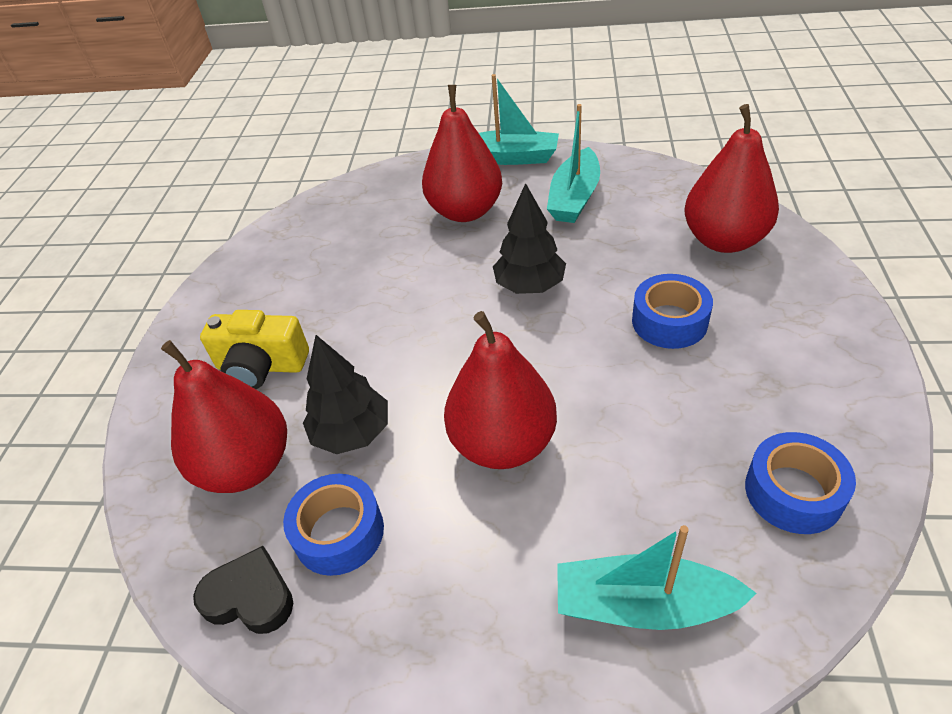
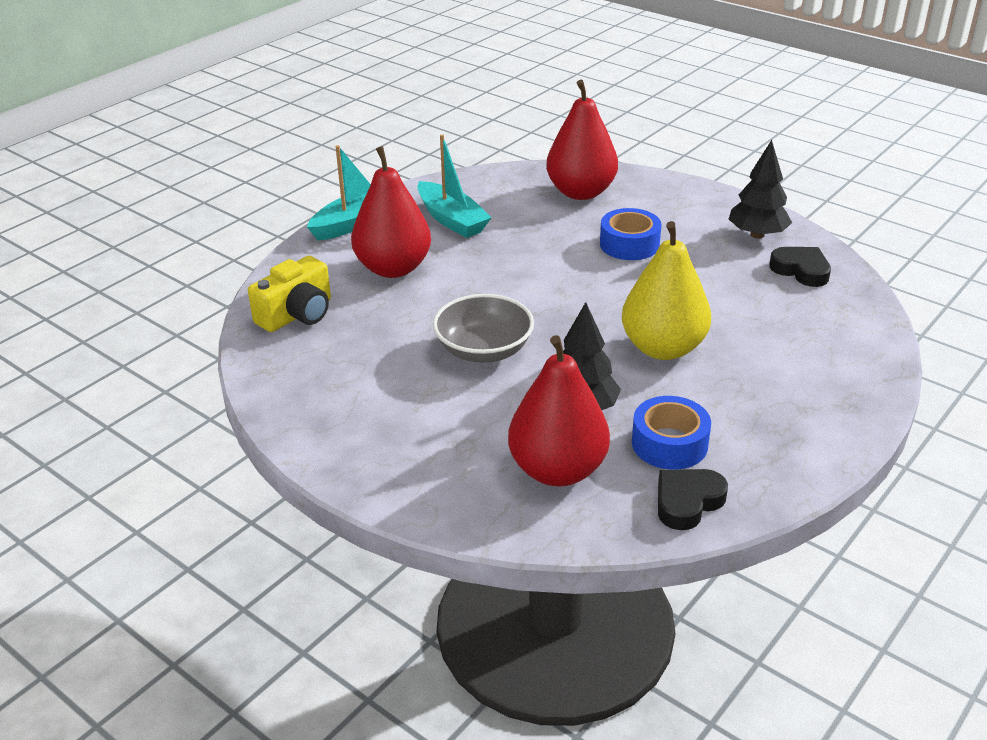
camera: 60 degrees left, 10 degrees down
(261, 366) = (448, 431): yellow camera -> yellow camera (297, 314)
(392, 324) = (484, 350): none -> grey bowl
(503, 443) = (663, 348): red pear -> yellow pear
(529, 286) = (524, 277): black tree -> black tree (757, 234)
(643, 605) = (829, 349): turquoise boat -> none
(793, 492) = (801, 270): blue tape -> black heart

